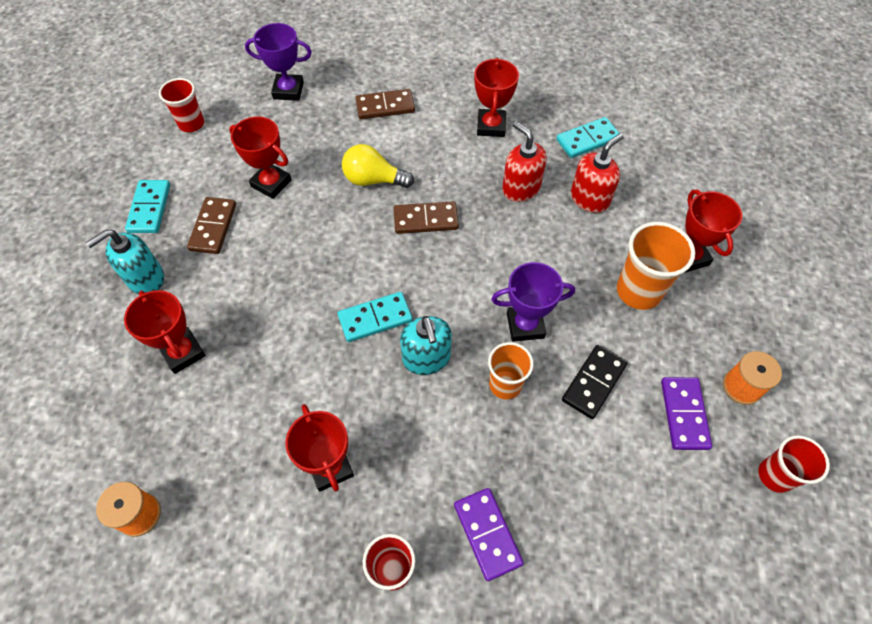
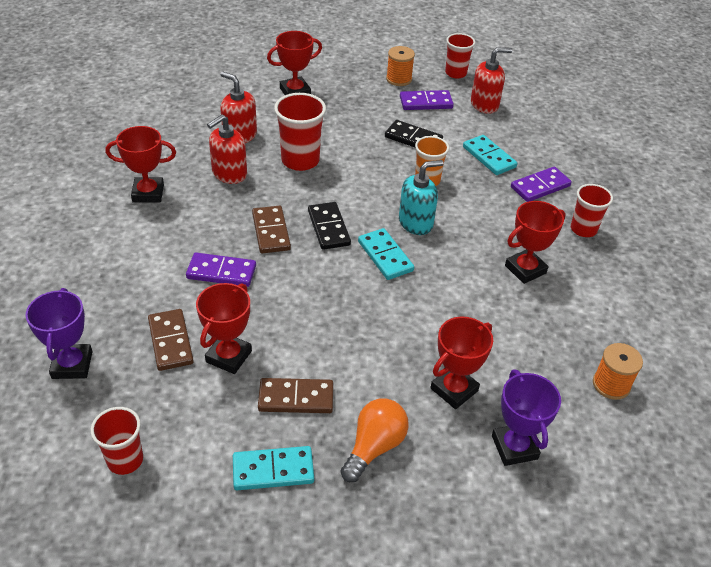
camera: 100 degrees left, 15 degrees down
(145, 278) = (374, 447): turquoise soap dispenser -> orange light bulb
(373, 180) = (221, 272): yellow light bulb -> purple domino
(385, 106) = (111, 273): brown domino -> brown domino (170, 342)
(426, 270) = (328, 228): none -> black domino
(525, 325) = (373, 171): purple trophy -> purple trophy (514, 447)
(544, 253) = (300, 160): none -> red cup
(587, 140) = (170, 135): turquoise domino -> turquoise domino (489, 157)
(638, 291) = (330, 115): orange cup -> none
(690, 502) = (484, 104): none -> red soap dispenser

